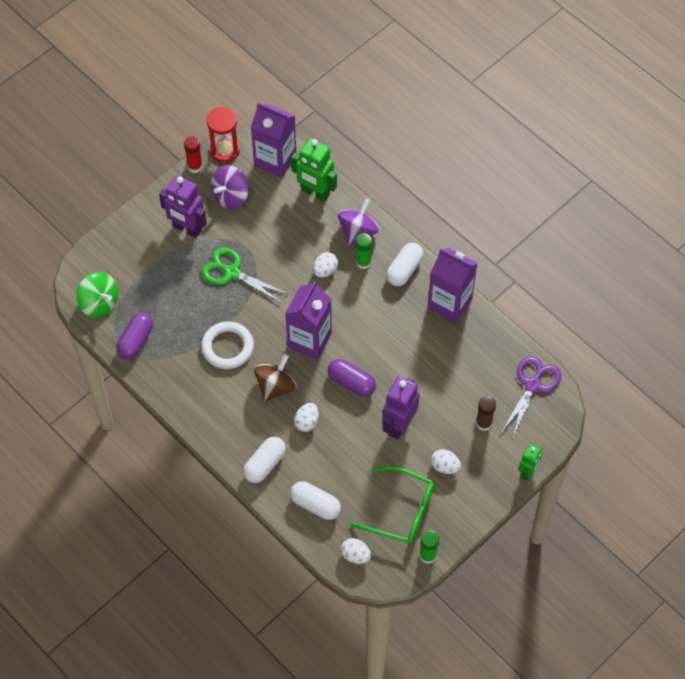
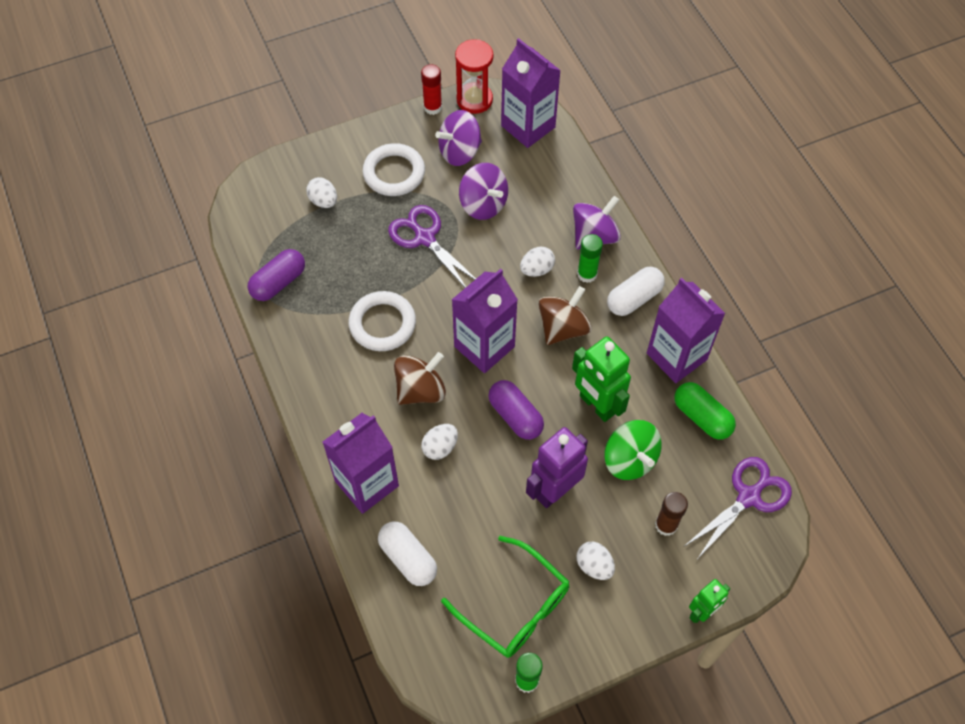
camera: 20 degrees right, 0 degrees up
(99, 303) = (257, 226): green spinning top -> green spinning top (629, 459)
(187, 229) = (394, 173): purple robot -> white ring
(232, 272) = (425, 238): green scissors -> purple scissors
(265, 232) = (483, 204): none -> purple spinning top
(265, 464) = (366, 483): white capsule -> purple carton
(315, 192) = (560, 176): green robot -> green robot (596, 405)
(355, 555) = (432, 645): white egg -> white egg (323, 201)
(361, 308) = (563, 328): none -> brown spinning top
(482, 340) = (702, 417): none -> green capsule

